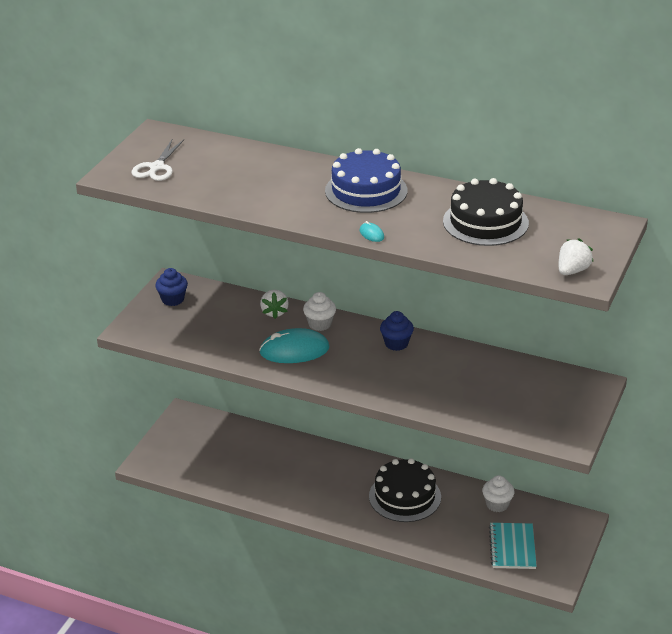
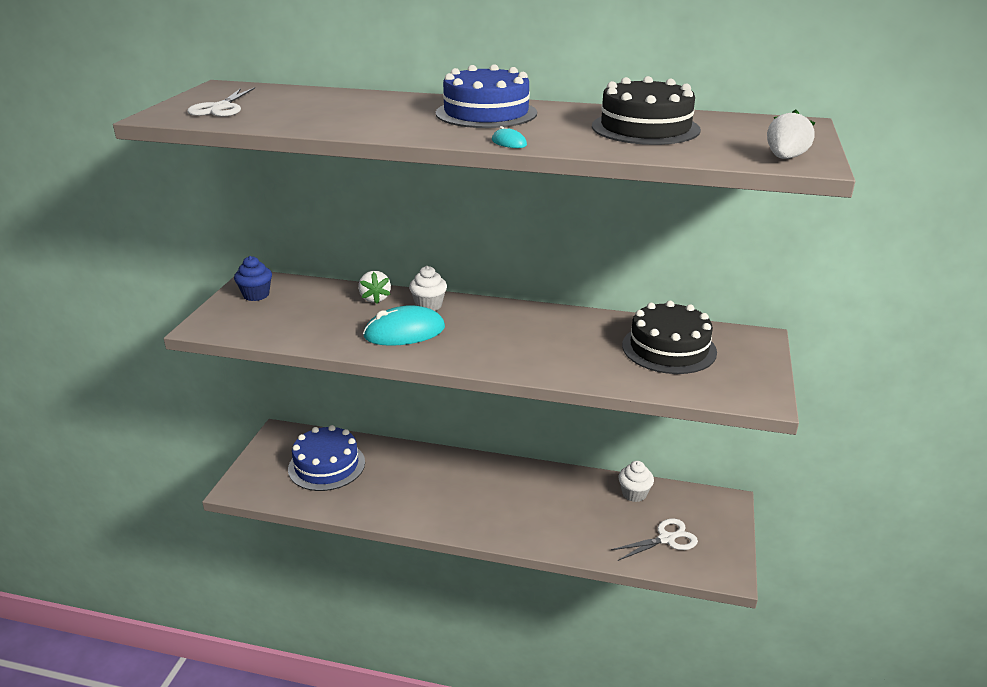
camera: 10 degrees left, 5 degrees down
(224, 449) = (326, 465): none -> blue cake
(396, 343) = (520, 317): blue cupcake -> none
(405, 496) = (533, 495): black cake -> black cake (669, 348)
(512, 547) = (666, 539): turquoise notebook -> white scissors

